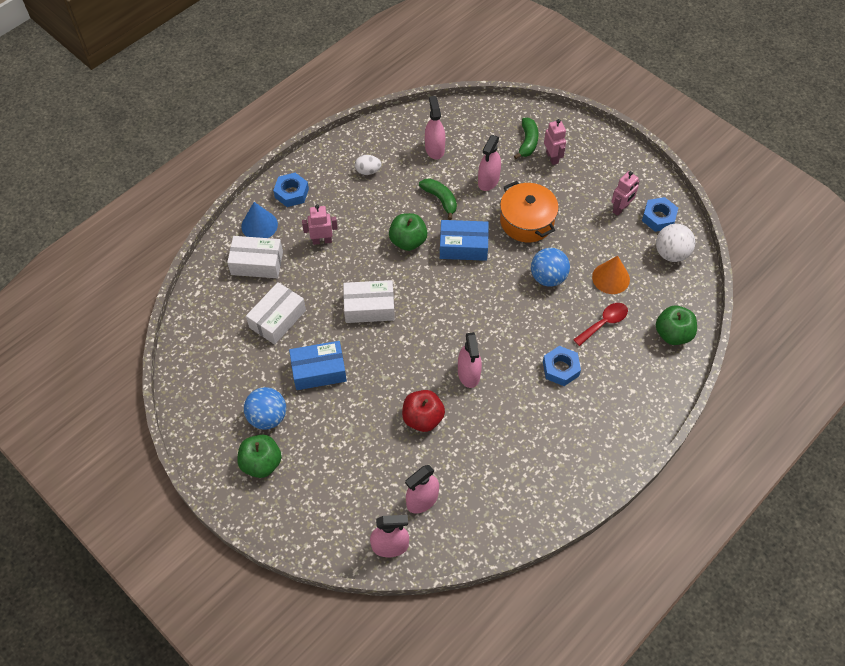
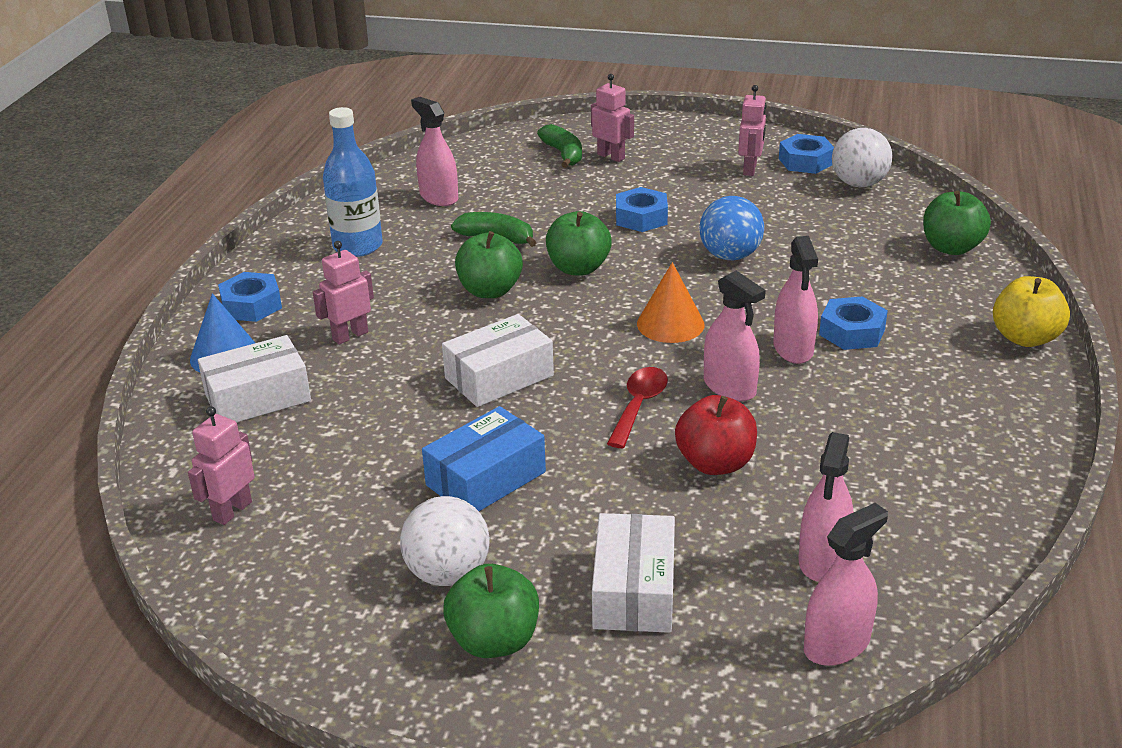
camera: 30 degrees left, 25 degrees down
(207, 331) = (232, 511): none -> pink robot
(267, 417) = (448, 573): blue ball -> white ball
(277, 319) = (354, 446): white box -> white box (634, 590)
(368, 171) = (358, 246): white egg -> blue bottle
(463, 246) = (578, 268): blue box -> green apple
(488, 180) = (547, 200): pink spray bottle -> pink spray bottle (793, 349)
(527, 221) = (641, 217): orange pot -> blue nut
(604, 323) = (854, 269): red spoon -> red spoon (639, 406)
(611, 278) = (812, 228): orange cone -> orange cone (670, 324)
(645, 422) = (1025, 338): none -> yellow apple

